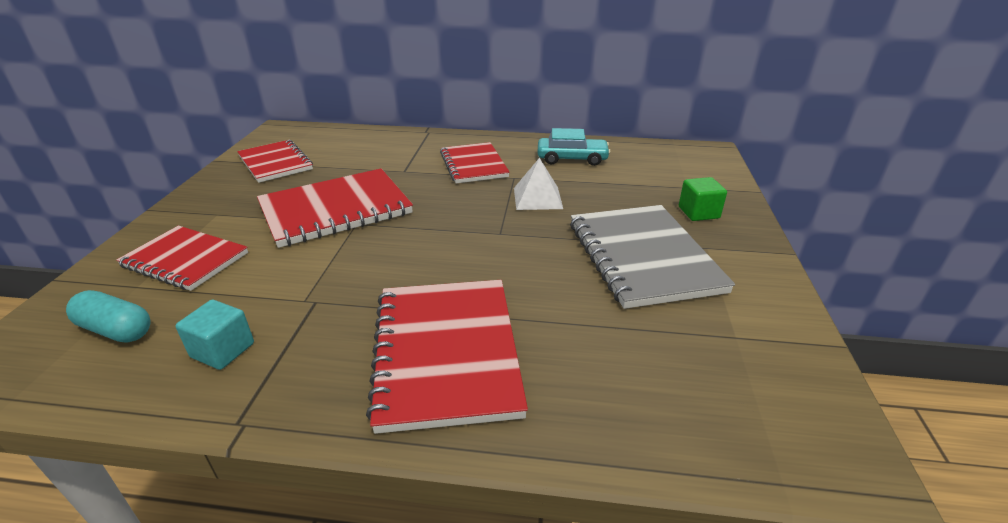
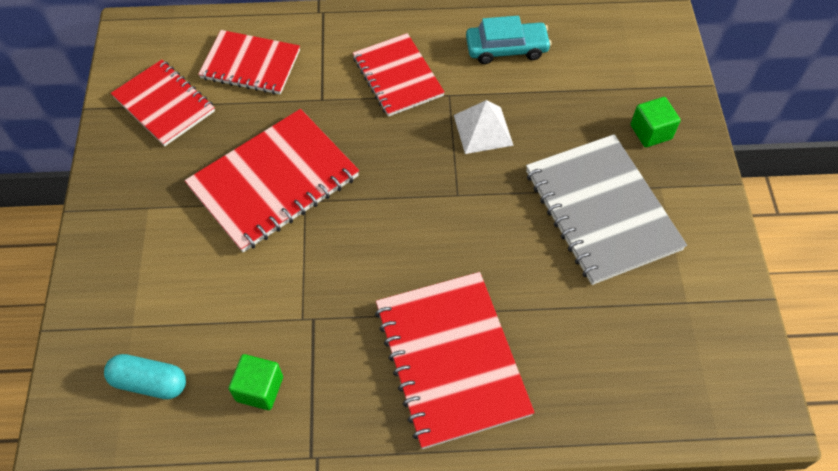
camera: 10 degrees left, 25 degrees up
(185, 260) = (157, 283): red notebook -> red notebook (250, 64)
(223, 350) = (259, 389): turquoise cube -> green cube

